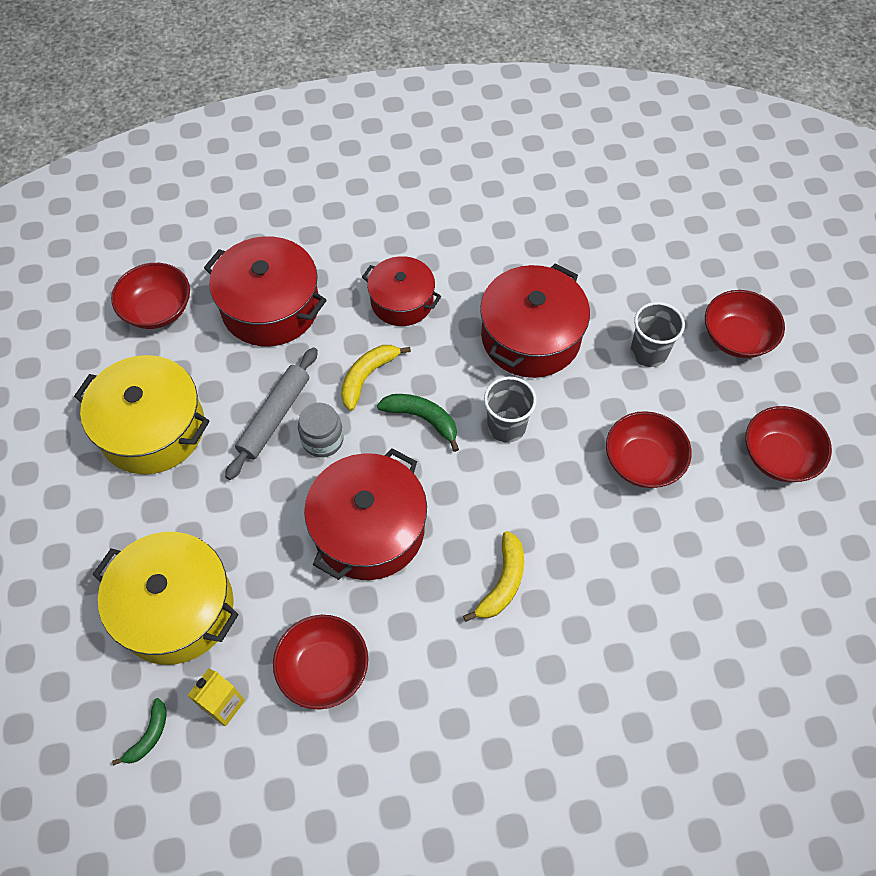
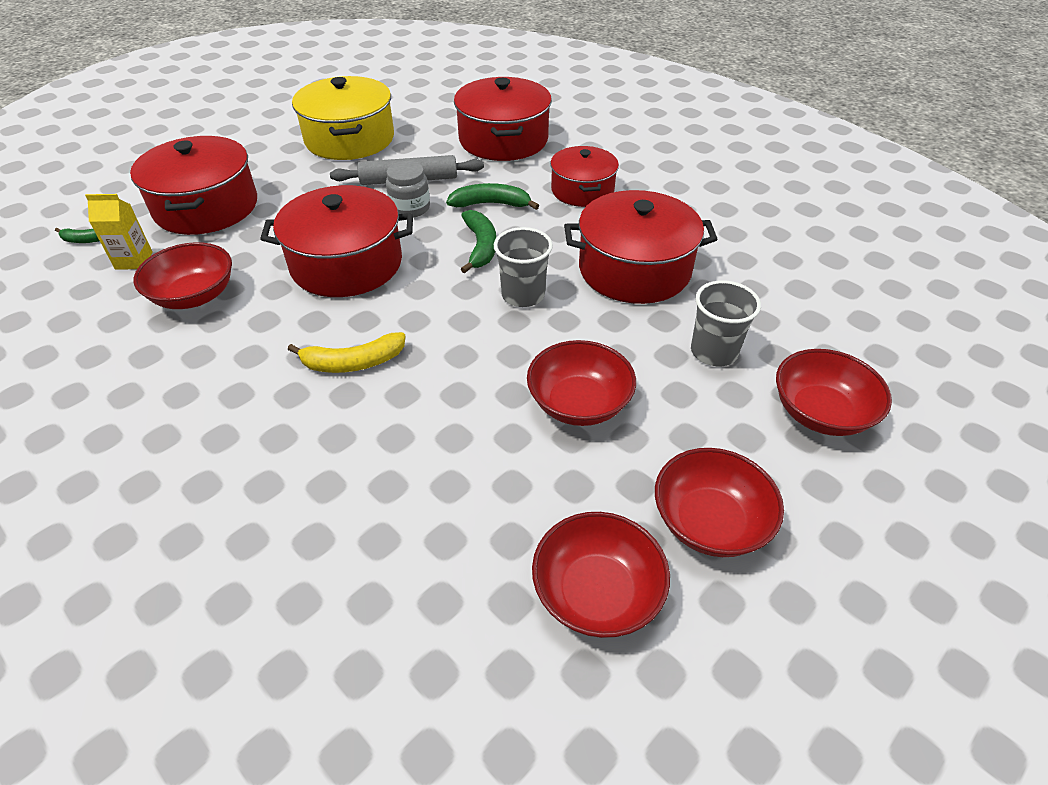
camera: 55 degrees right, 15 degrees down
(157, 309) = (448, 102): red bowl -> red bowl (597, 592)
(176, 608) = (206, 207): yellow pot -> red pot
(367, 376) = (491, 204): yellow banana -> green banana

